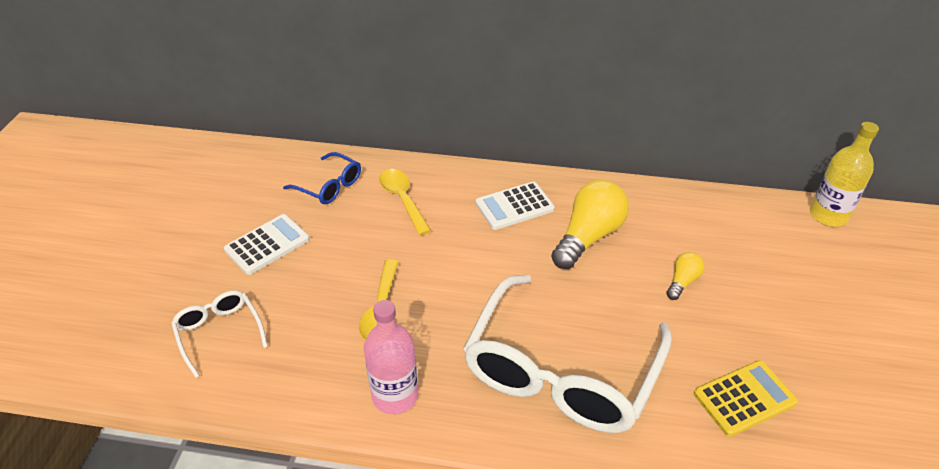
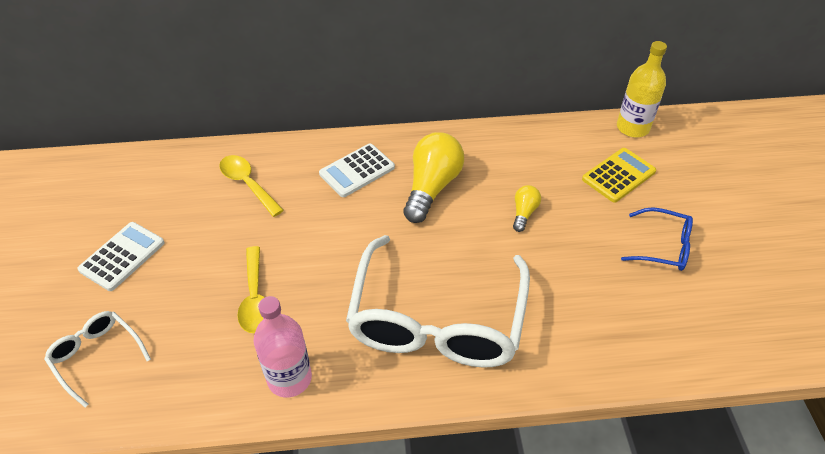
camera: 15 degrees left, 5 degrees up
(329, 186) = (170, 184): blue glasses -> blue glasses (663, 247)
(744, 398) = (599, 308): yellow calculator -> yellow calculator (618, 175)

